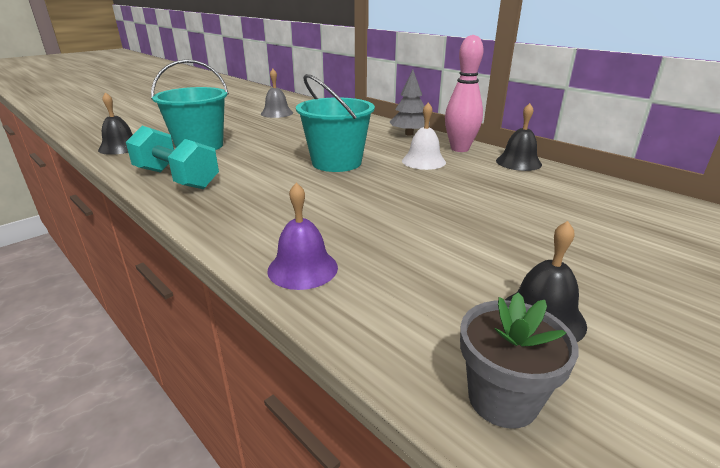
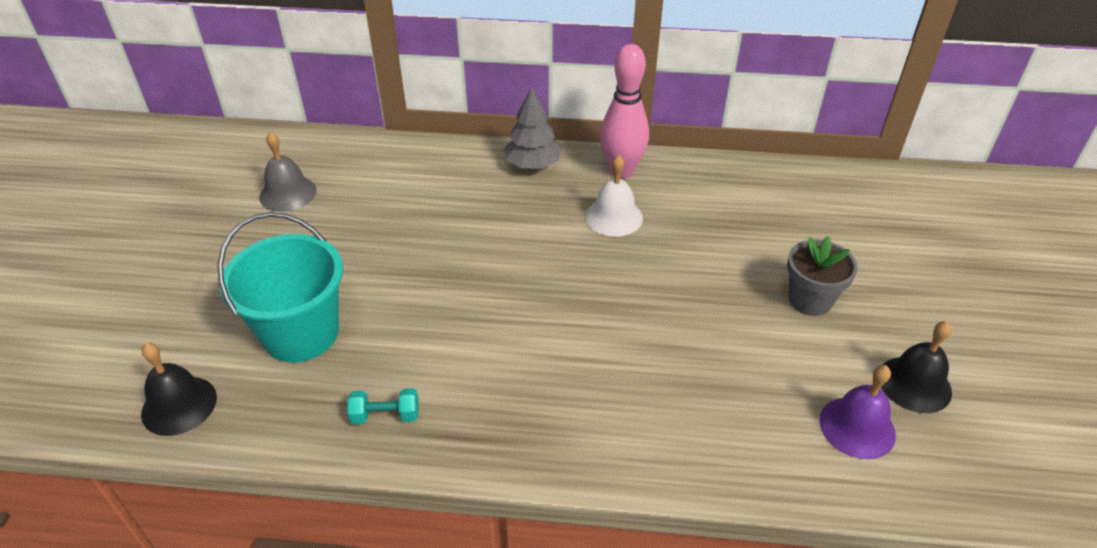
camera: 40 degrees left, 15 degrees up
(177, 178) = (385, 415): turquoise dumbbell -> turquoise dumbbell, size x0.46
(302, 268) = (714, 454): purple bell -> purple bell (857, 427)
(336, 162) = (528, 271): turquoise bucket -> none
(502, 399) = (963, 475): grey flower pot -> grey flower pot (810, 300)
(518, 162) = (701, 170): black bell -> none

